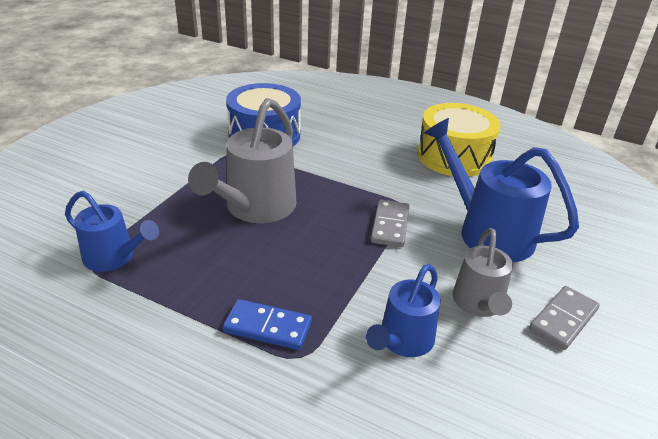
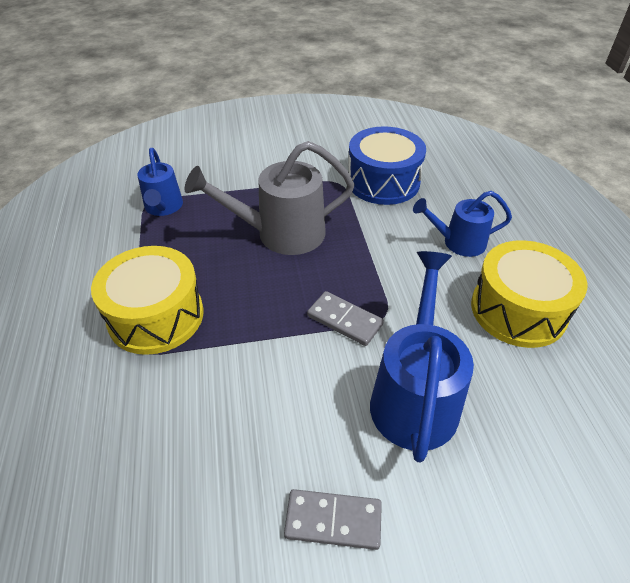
camera: 55 degrees right, 10 degrees up
(267, 327) = (156, 316): blue domino -> yellow drum
(390, 225) = (344, 320): grey domino -> grey domino turned 60 degrees clockwise
(402, 341) = (201, 402): blue watering can -> blue watering can (458, 242)
(479, 304) = (294, 437): grey watering can -> none

